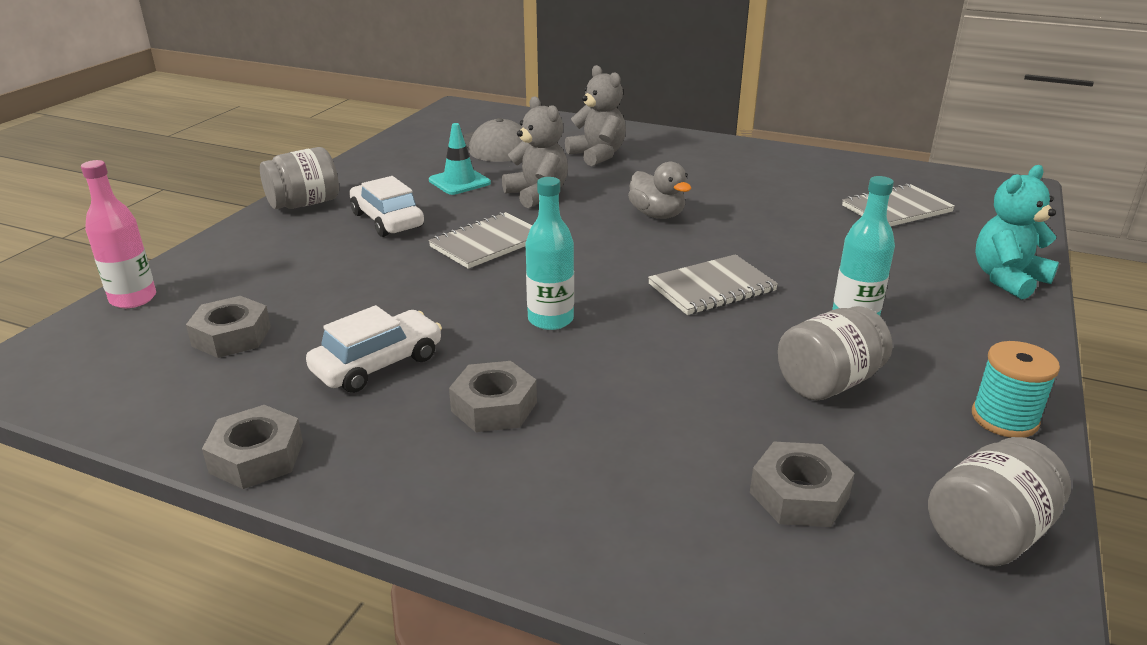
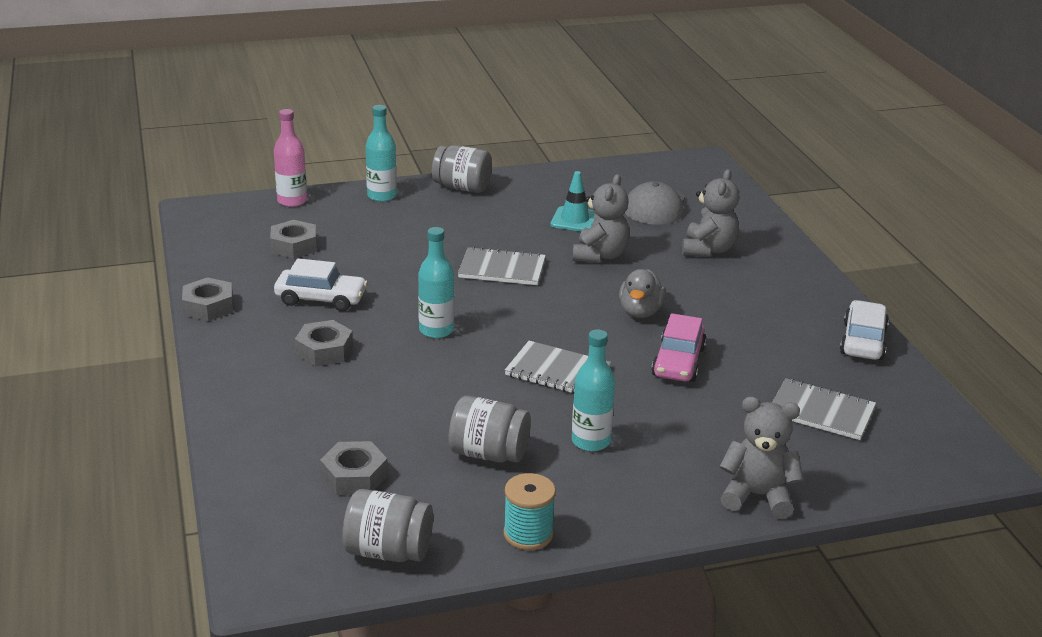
camera: 50 degrees right, 0 degrees up
(235, 246) = (382, 196): none -> turquoise bottle
(387, 220) = (481, 223): white car -> white car (863, 341)
(760, 231) = (678, 362): none -> pink car
(1007, 279) = (757, 496): turquoise teddy bear -> grey teddy bear

